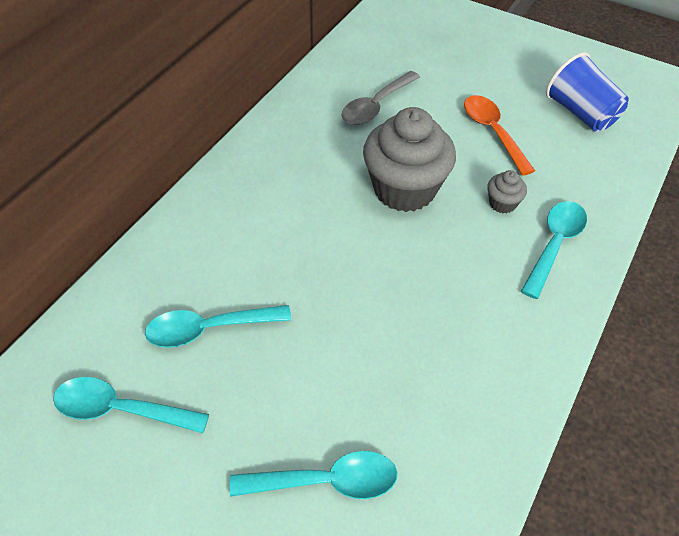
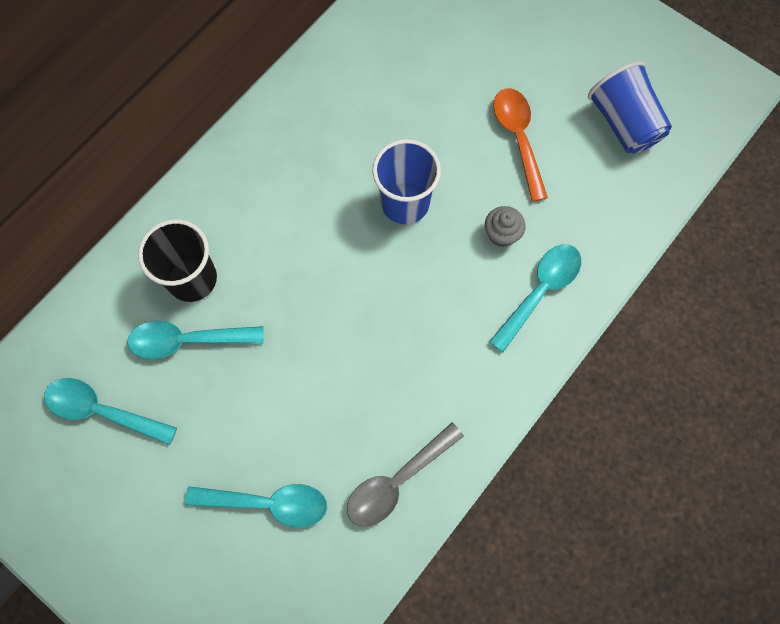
camera: 10 degrees right, 20 degrees up
(206, 273) = (192, 279): none -> black cup
(376, 106) = (399, 86): grey spoon -> grey spoon (397, 481)
(404, 189) = (405, 203): grey cupcake -> blue cup

